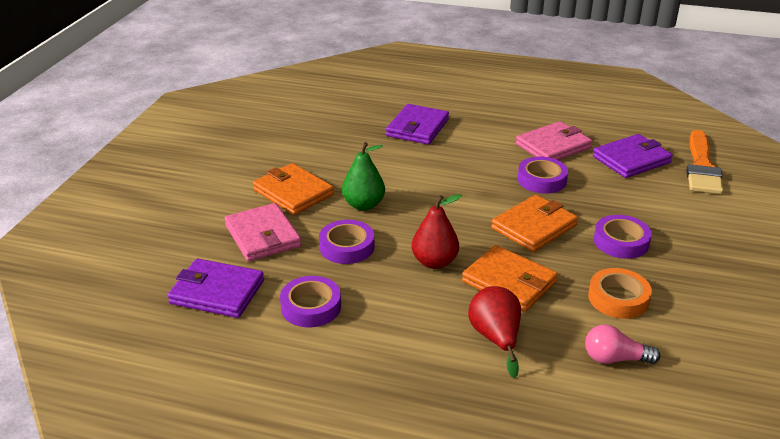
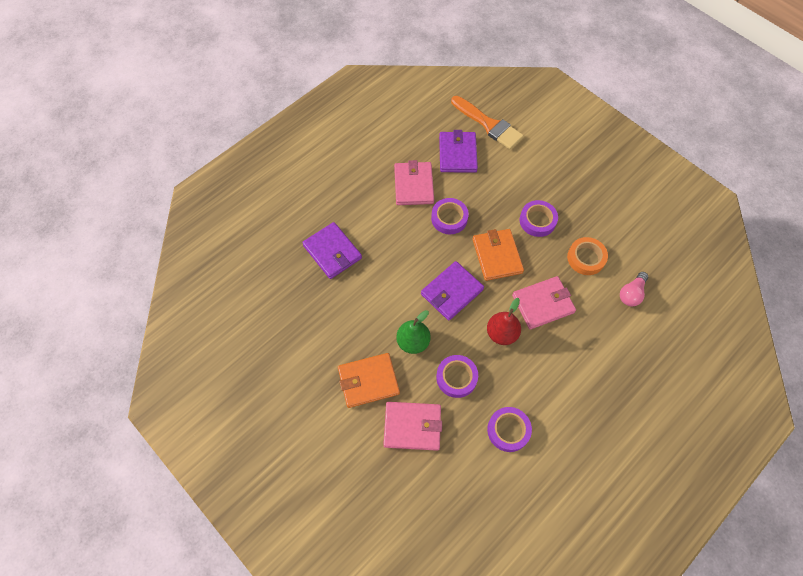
camera: 60 degrees left, 30 degrees up
(217, 292) = (462, 484): purple wallet -> purple wallet (452, 292)
(496, 338) = (588, 342): red pear -> none
(509, 282) = (543, 304): orange wallet -> pink wallet

